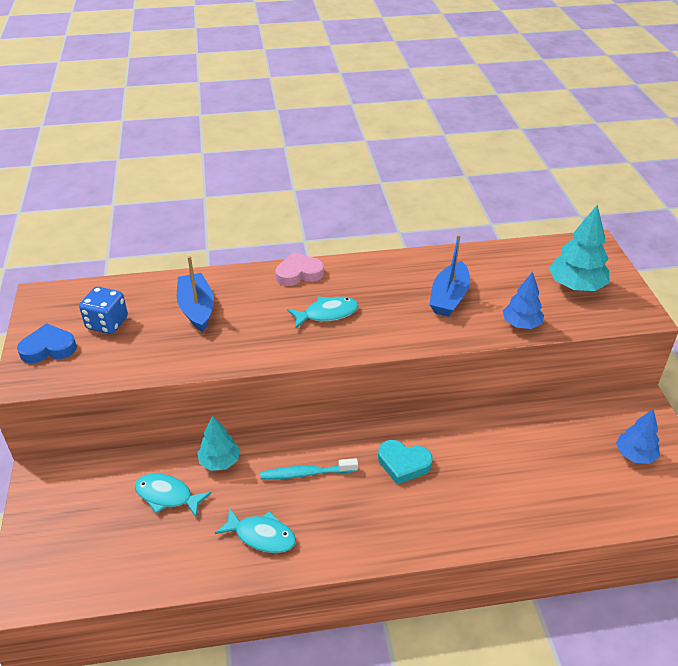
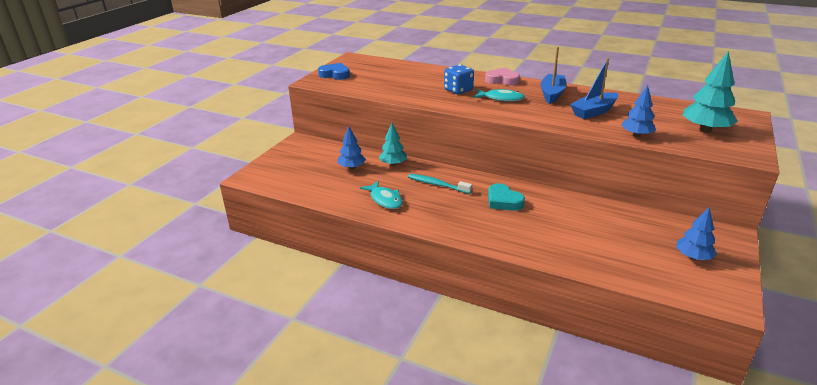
camera: 35 degrees right, 10 degrees down
(107, 323) = (373, 73): blue dice -> blue dice (458, 90)
(167, 496) = (352, 167): turquoise fish -> blue tree
(197, 309) = (426, 79): blue boat -> blue boat (552, 94)

